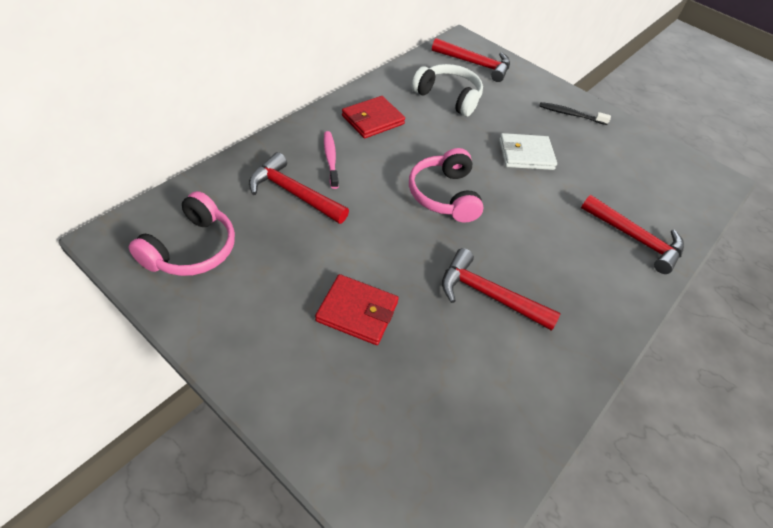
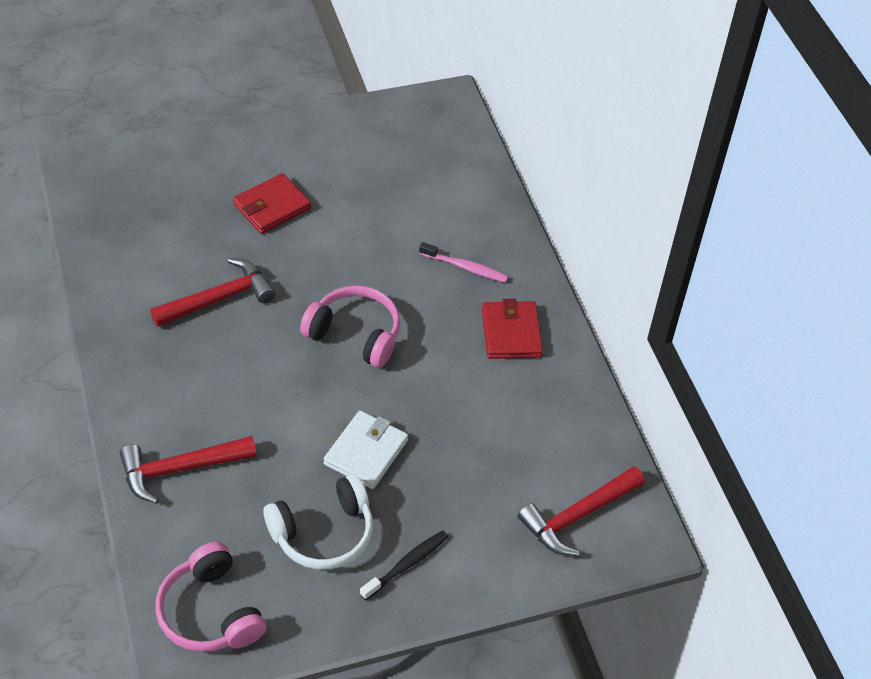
camera: 125 degrees right, 0 degrees up
(191, 249) = (408, 137): pink headphones -> pink headphones (210, 612)
(293, 193) = (432, 220): red hammer -> none
(448, 97) = (517, 435): white headphones -> white headphones (323, 533)

